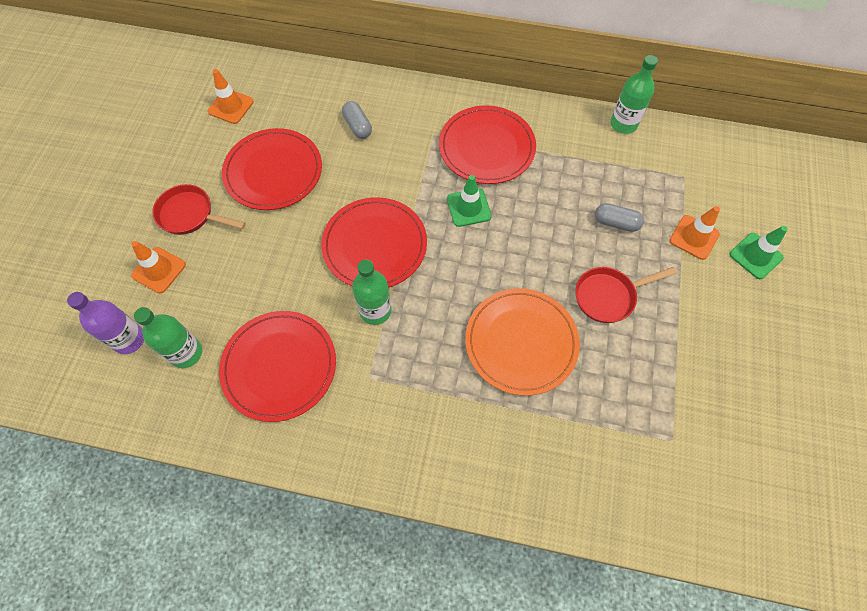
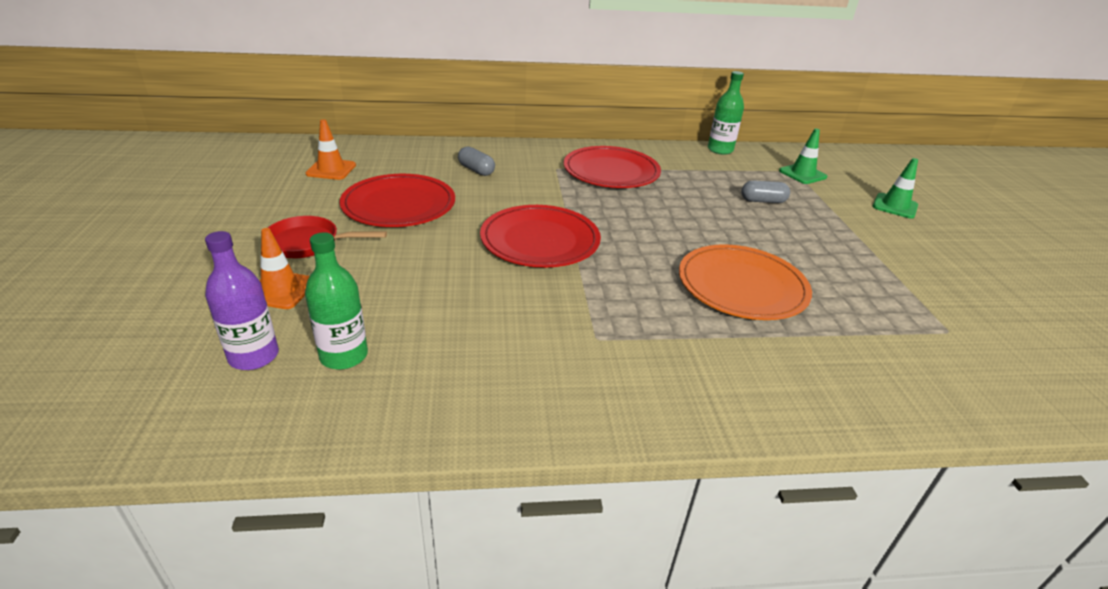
camera: 20 degrees left, 30 degrees down
(279, 366) = (478, 347): red plate -> none
(375, 311) = (570, 285): green bottle -> none
(468, 207) = (620, 206): green traffic cone -> green traffic cone (802, 174)
(608, 296) = (797, 244): red pan -> none
(694, 237) = (835, 202): orange traffic cone -> none

